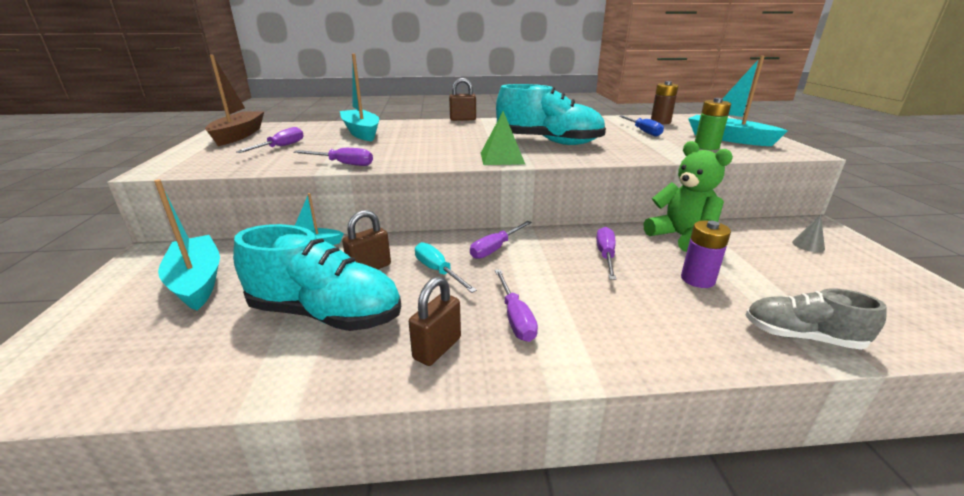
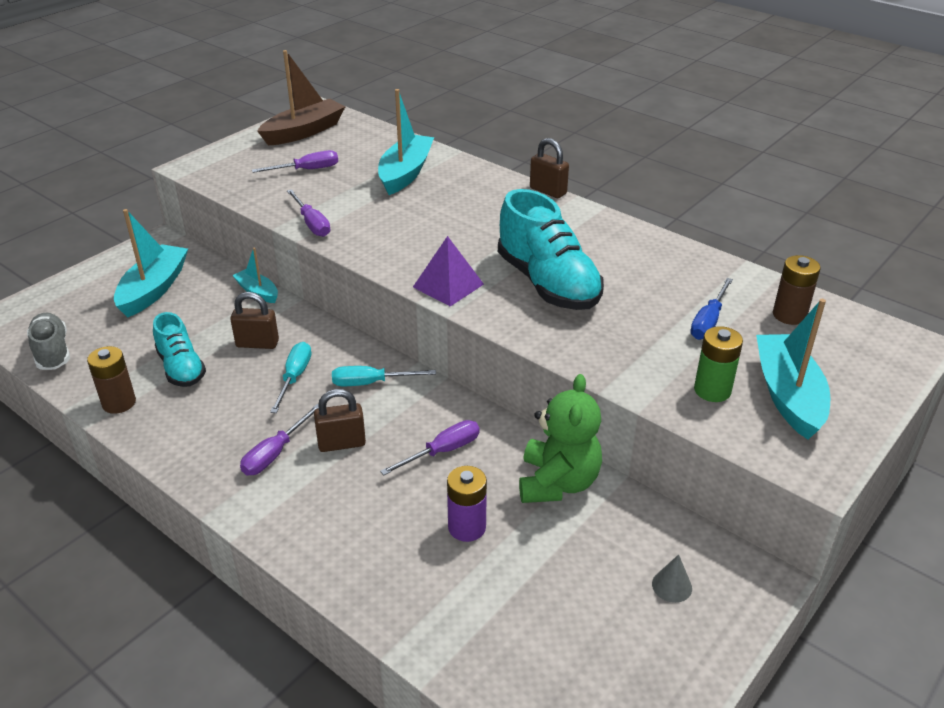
camera: 45 degrees right, 10 degrees up
(301, 372) = (119, 403): none -> brown battery
(326, 314) = (181, 368): turquoise shoe -> turquoise shoe, size x0.60
(437, 348) = (198, 439): brown padlock -> brown padlock (341, 443)
(495, 248) = (371, 383): purple screwdriver -> turquoise screwdriver
(502, 158) = (448, 285): green pyramid -> purple pyramid
(801, 336) = (430, 624): grey shoe -> grey shoe (52, 352)

